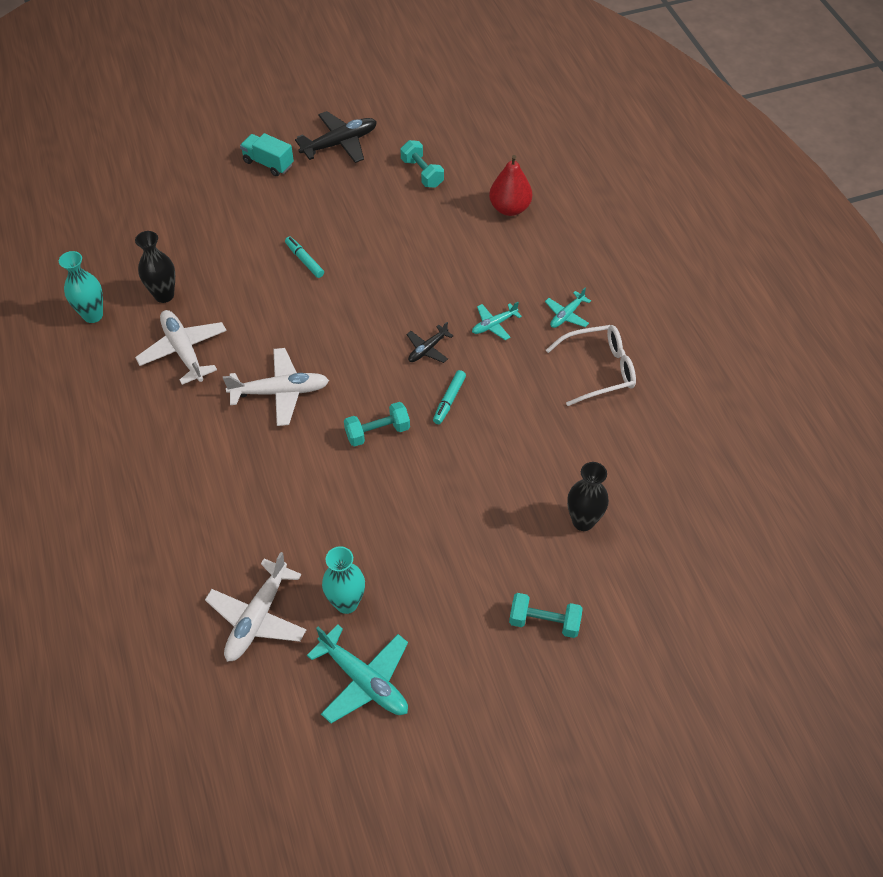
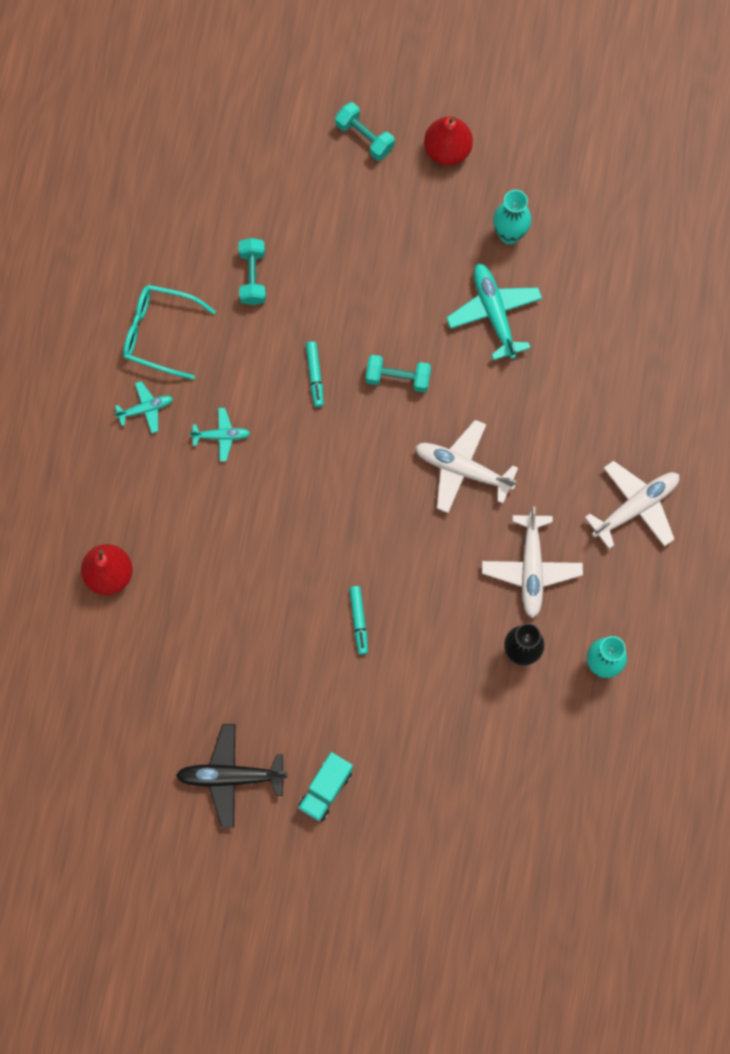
camera: 150 degrees left, 20 degrees up
(257, 617) = (586, 260): white plane -> white plane (635, 507)
(268, 163) = (325, 789): turquoise truck -> turquoise truck turned 60 degrees clockwise
(364, 680) = (528, 166): turquoise plane -> turquoise plane (494, 313)
(422, 173) = (168, 678): turquoise dumbbell -> turquoise dumbbell (252, 276)
(427, 349) = (301, 442): black plane -> none
(449, 400) = (315, 376): turquoise marker -> turquoise marker turned 120 degrees clockwise
(456, 653) = (447, 150): none -> red pear
(583, 521) = (277, 200): black vase -> none
(598, 370) = (160, 333): white glasses -> turquoise glasses

